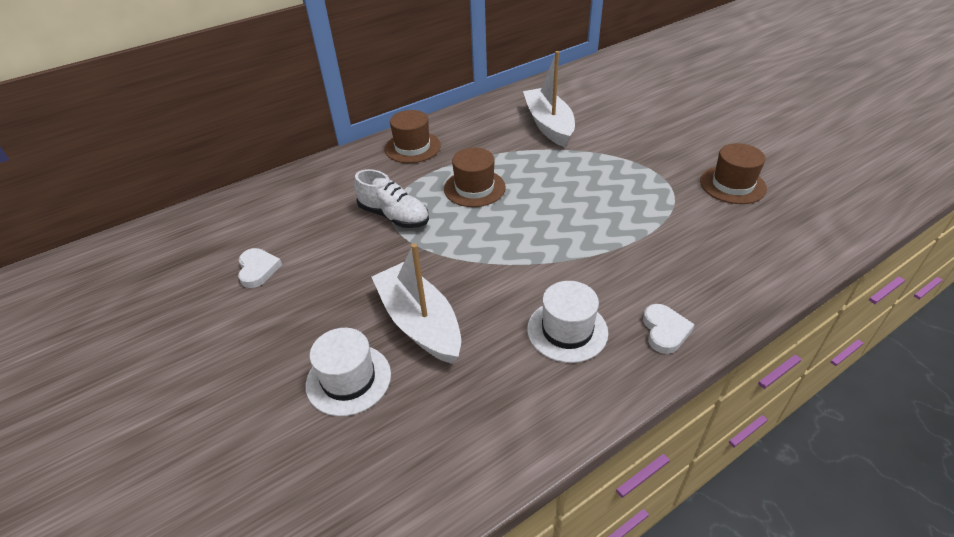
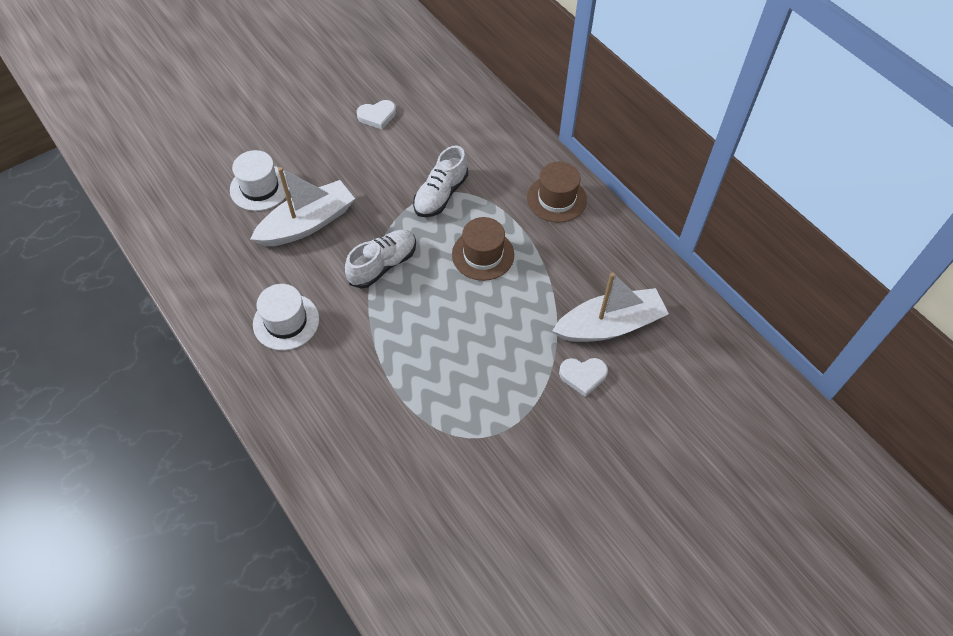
camera: 85 degrees right, 15 degrees up
(485, 254) = (383, 265): none -> white shoe
(665, 331) = (276, 393): white heart -> white heart (583, 376)
(732, 185) = (484, 504): brown hat -> none

